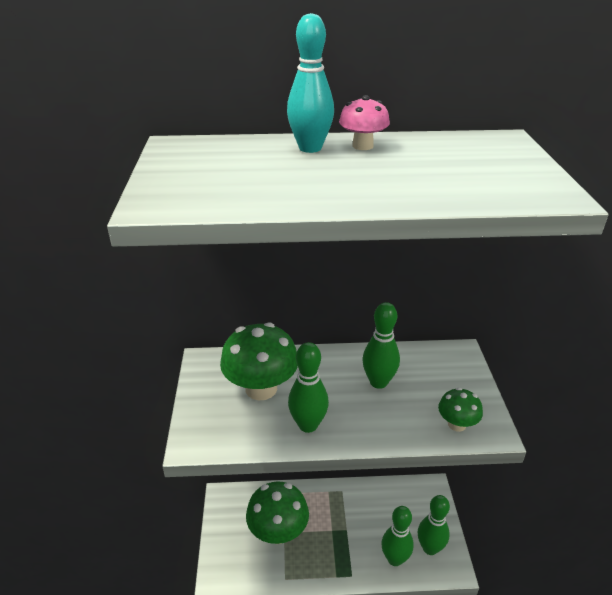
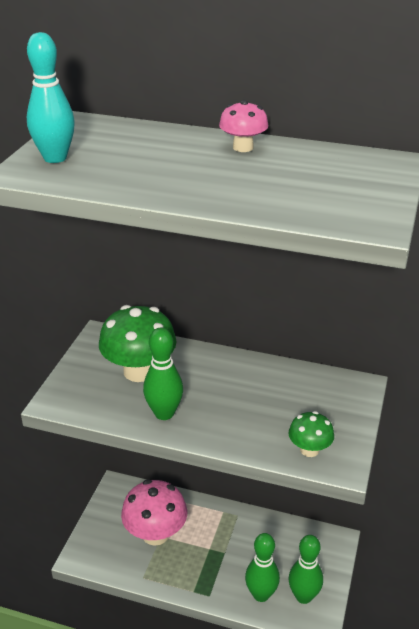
camera: 20 degrees right, 0 degrees up
(278, 531) = (155, 534): green mushroom -> pink mushroom
(310, 148) = (192, 142): turquoise bowling pin -> turquoise bowling pin (55, 158)
(378, 382) = (255, 393): green bowling pin -> none

